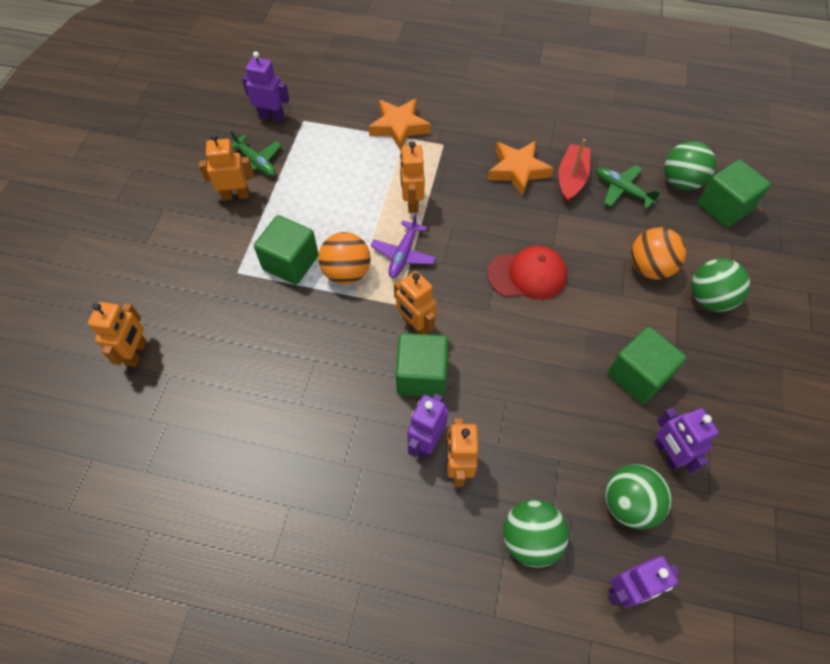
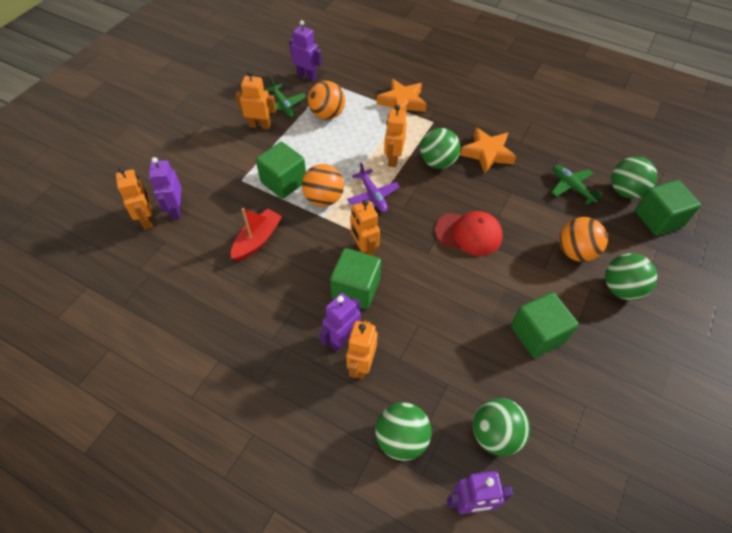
camera: 15 degrees right, 5 degrees down
(136, 353) = (147, 219): orange robot -> orange robot turned 45 degrees counterclockwise
(314, 163) = (327, 115): none -> orange ball
(403, 254) = (373, 196): purple plane -> purple plane turned 60 degrees counterclockwise
(465, 195) = (437, 162): none -> green ball
(571, 178) = (530, 169): red boat -> red boat (257, 240)
(667, 454) = (542, 404): purple robot -> purple robot (176, 210)

